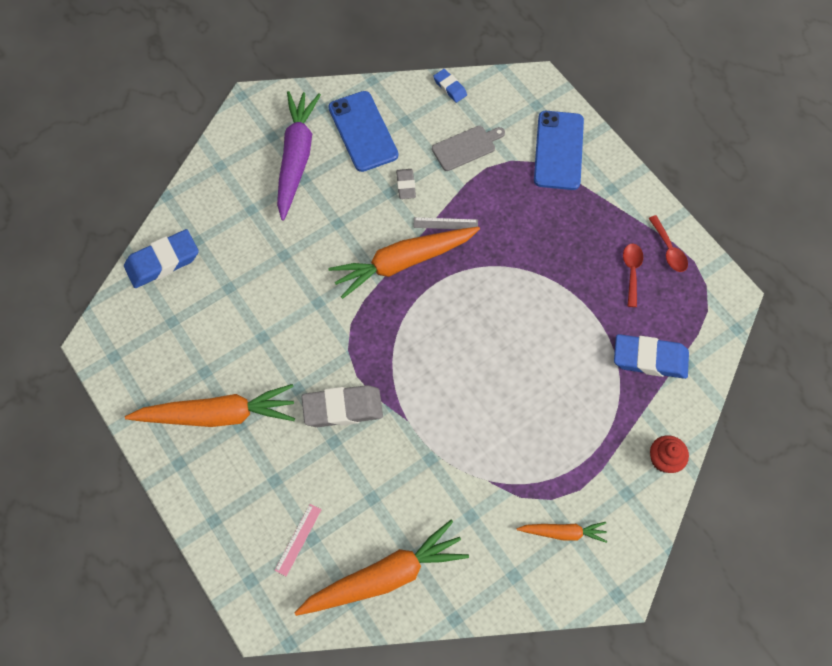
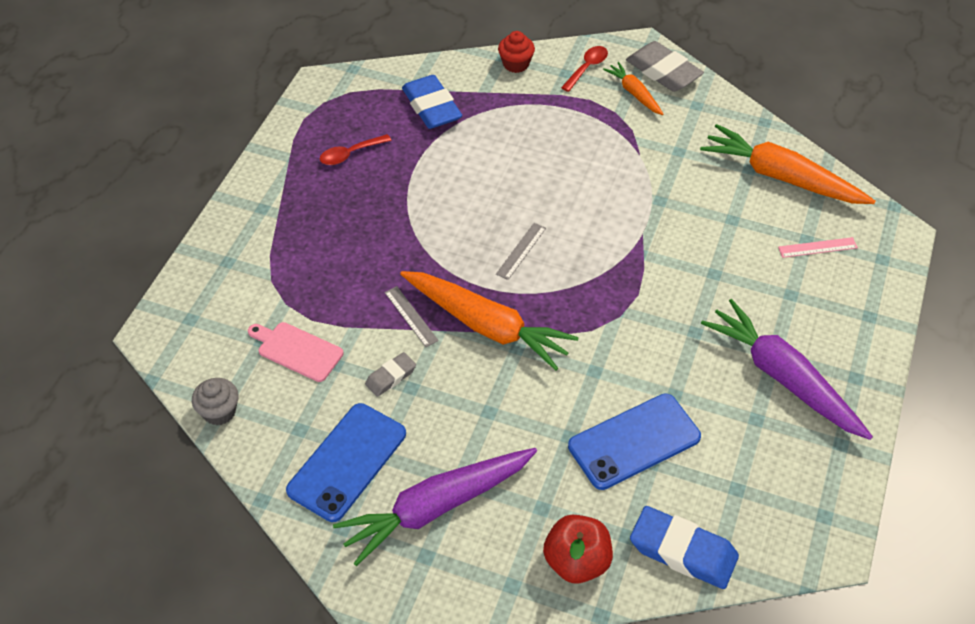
camera: 125 degrees left, 15 degrees down
(205, 204) = (576, 562): none -> red apple
(218, 415) = (783, 377): orange carrot -> purple carrot
(343, 408) = (679, 285): grey eraser -> grey eraser (663, 72)
(450, 87) = (219, 412): blue eraser -> grey cupcake
(452, 325) = (521, 251): none -> grey ruler
(466, 147) = (297, 350): grey cutting board -> pink cutting board
(558, 150) = (243, 270): blue phone -> blue phone (634, 441)
(669, 250) = (304, 140): red spoon -> red spoon (587, 68)

